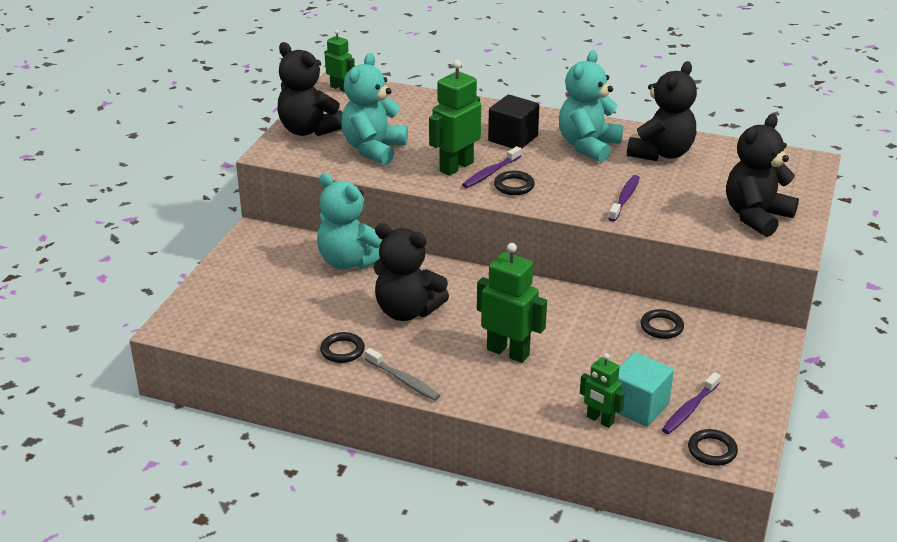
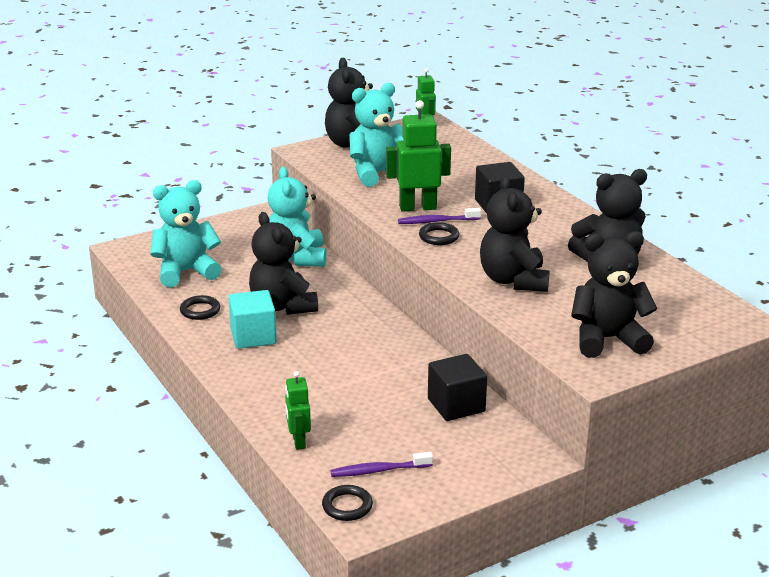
camera: 40 degrees right, 5 degrees down
(403, 380) = (208, 348): grey toothbrush -> none
(508, 352) = (308, 365): green robot -> none
(588, 146) = (552, 233): turquoise teddy bear -> turquoise teddy bear (186, 272)
(624, 198) = (513, 280): purple toothbrush -> black teddy bear
(638, 406) = (342, 448): turquoise cube -> turquoise cube (253, 336)
(661, 327) = (456, 405): black ring -> black cube

